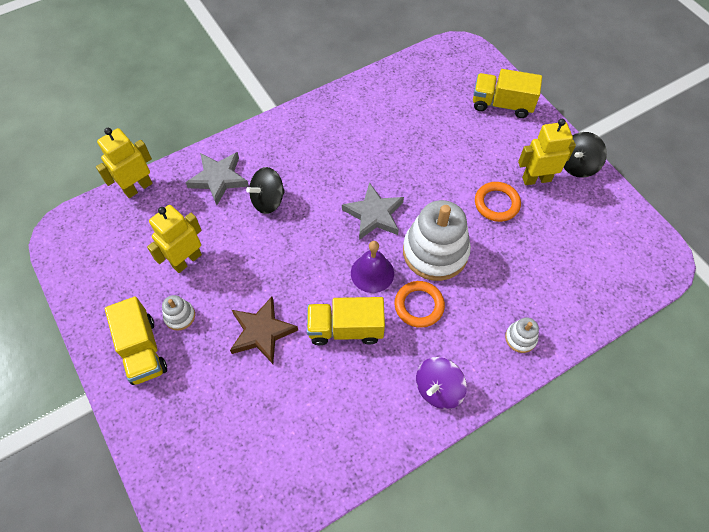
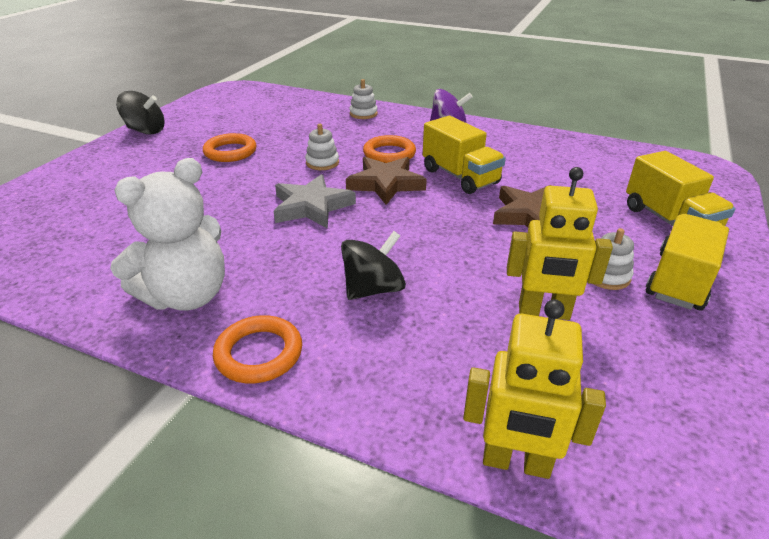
camera: 125 degrees left, 25 degrees down
(219, 179) = (387, 360): grey star -> none
(264, 138) = (259, 353): none -> orange ring
(268, 200) = (373, 289): black spinning top -> black spinning top turned 60 degrees counterclockwise
(328, 127) = (187, 296): none -> white teddy bear
(372, 273) = (385, 184): purple bell -> brown star
(435, 252) = (322, 163): white stacking toy -> white stacking toy, size x0.45
(502, 104) = (65, 184): yellow truck -> yellow truck (669, 221)
(536, 179) = (180, 143): yellow robot -> none

